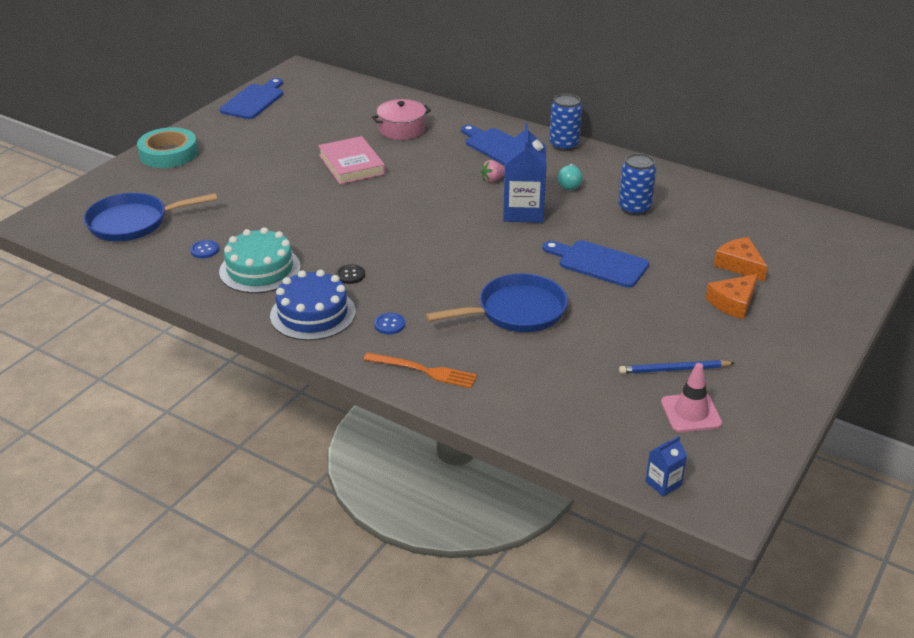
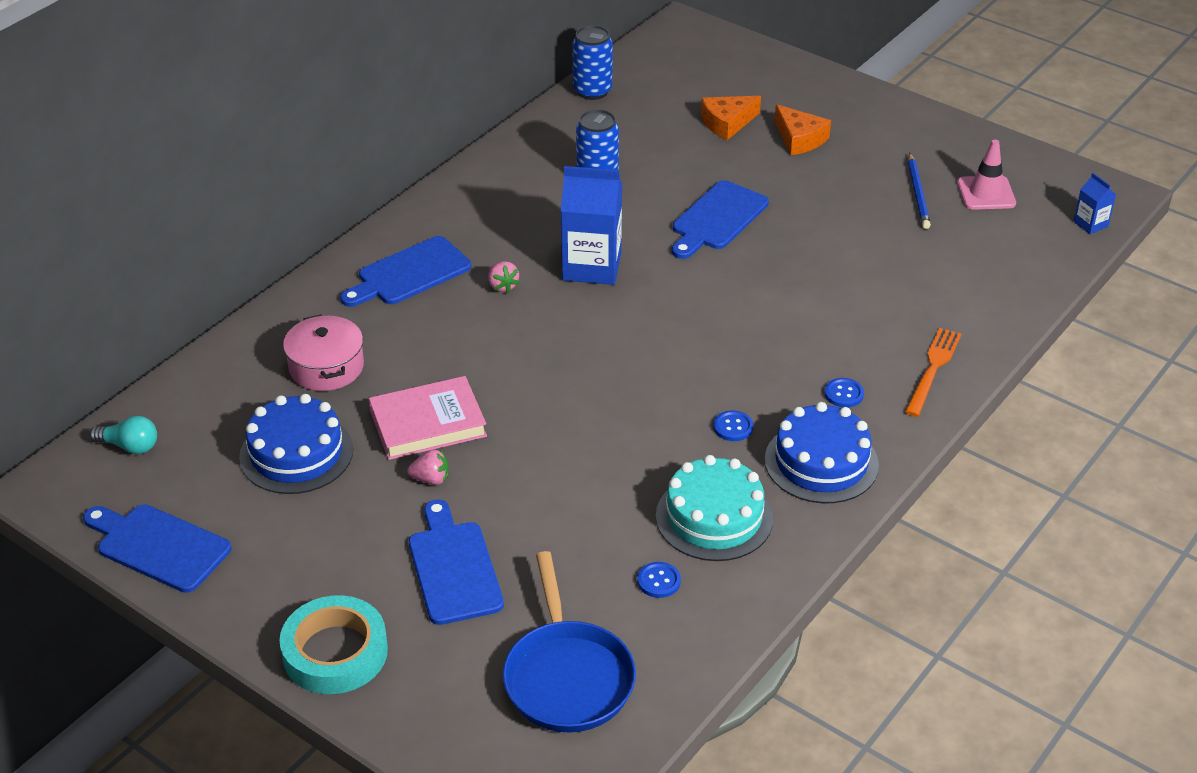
camera: 85 degrees left, 5 degrees up
(226, 182) = (453, 568): none -> blue cutting board
(301, 169) = (431, 479): none -> pink strawberry
(325, 128) = (296, 453): none -> blue cake
(350, 275) = (733, 427): black button -> blue button
(516, 311) = (815, 290): blue pan -> none
(564, 145) = (420, 215): blue can -> blue can (592, 91)
(569, 184) = (528, 221): turquoise light bulb -> turquoise light bulb (129, 446)

